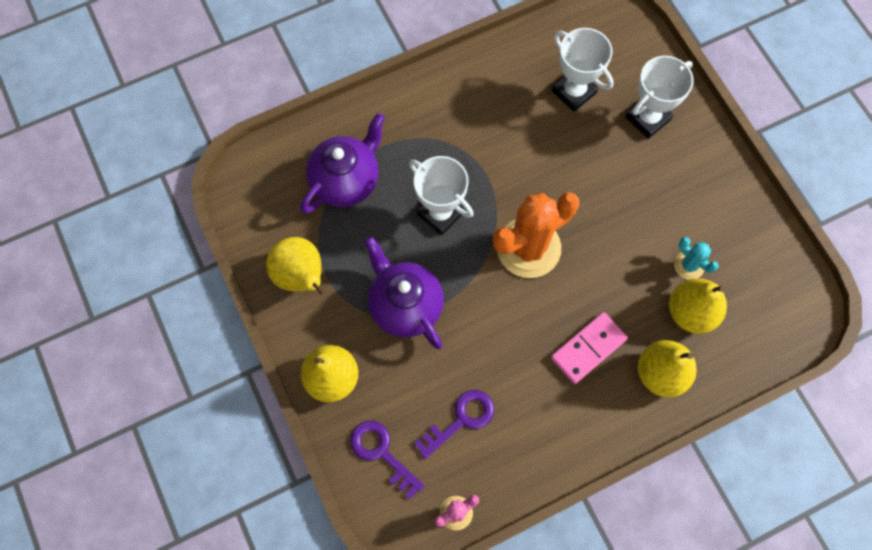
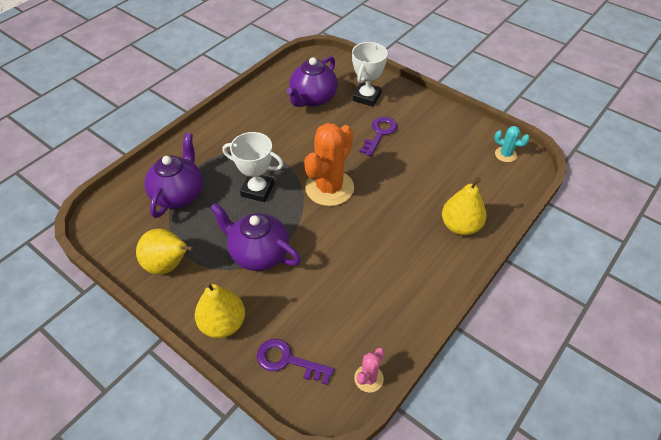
camera: 25 degrees left, 20 degrees down
(461, 420) = (338, 311): purple key -> purple key (380, 133)
(574, 92) = (313, 98): white trophy -> purple teapot
(588, 349) = (403, 230): pink domino -> none
(689, 265) = (439, 161): turquoise cactus -> turquoise cactus (505, 154)
(690, 312) = (457, 185): yellow pear -> none

